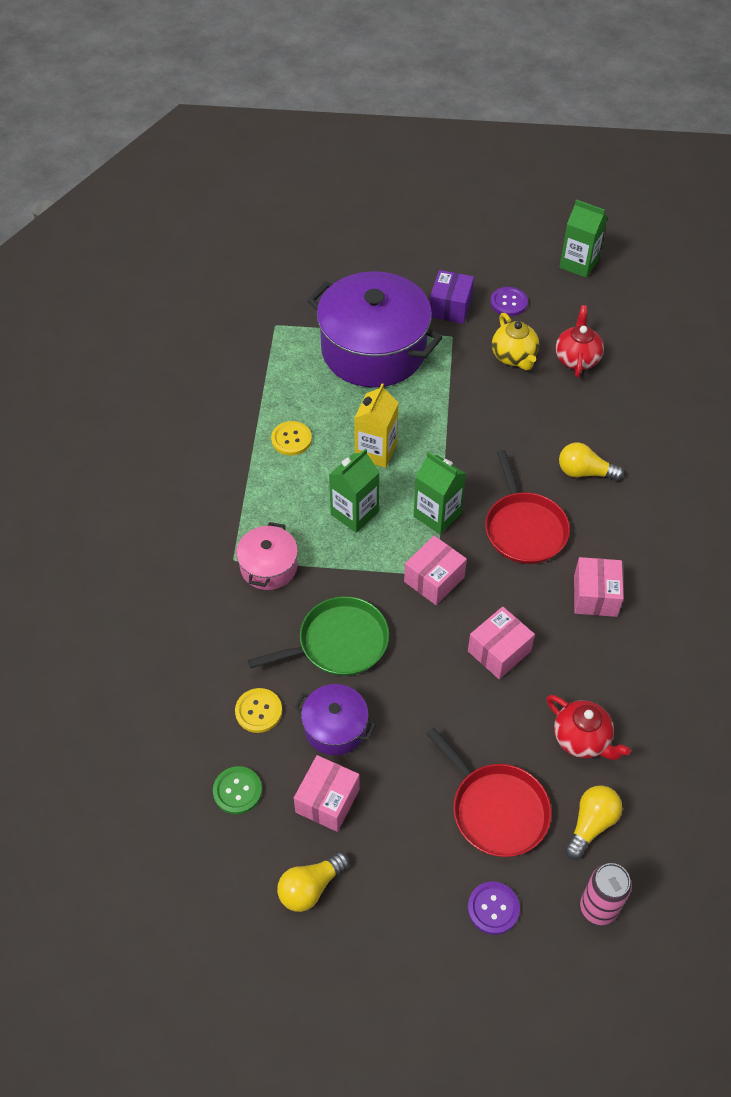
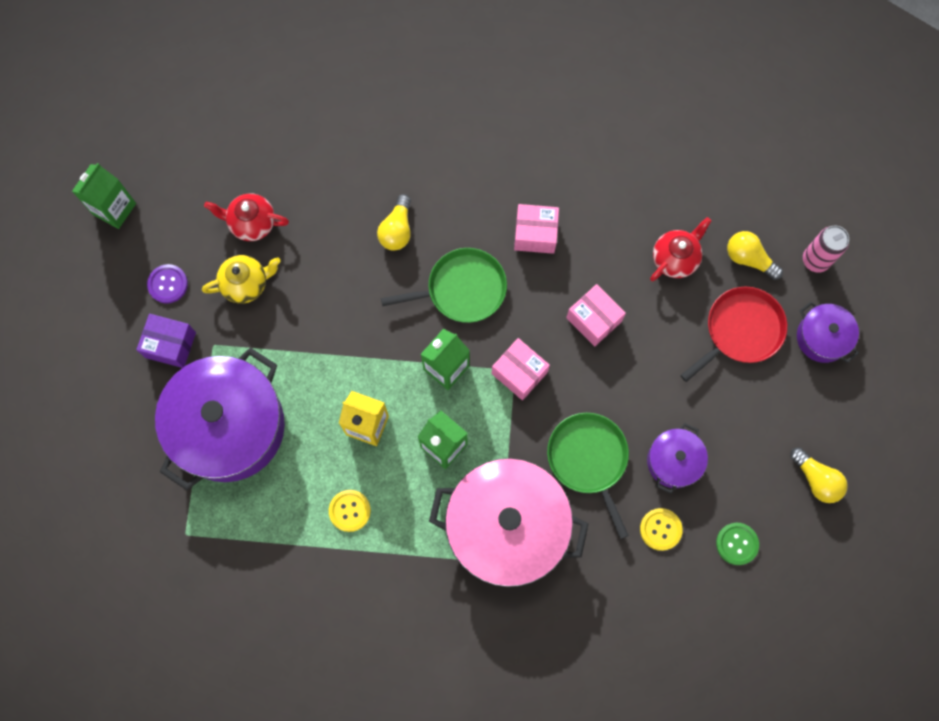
camera: 90 degrees left, 20 degrees up
(268, 567) = (507, 527): pink pot -> pink pot, size x2.09
(327, 800) = (741, 467): pink box -> none
(493, 908) = (822, 337): purple button -> purple pot
(524, 528) = (462, 289): red pan -> green pan

